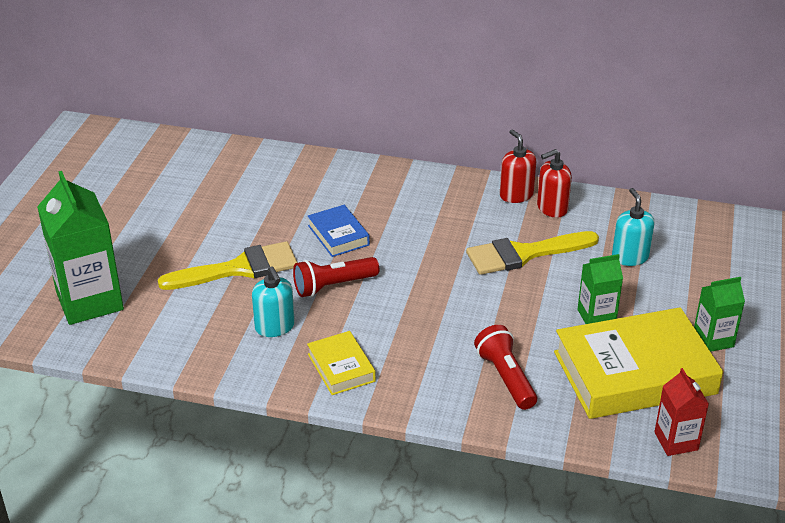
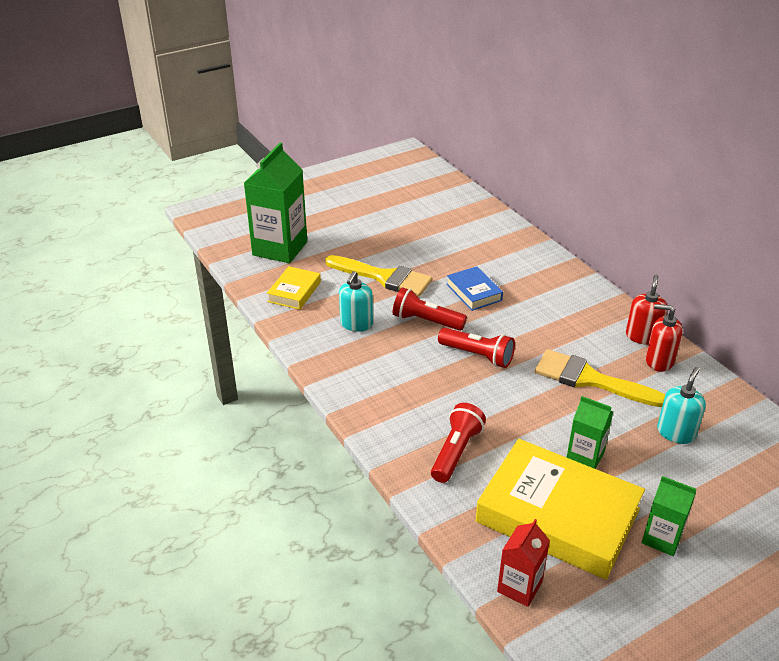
camera: 45 degrees right, 0 degrees up
(338, 235) = (474, 292): blue book -> blue book turned 45 degrees counterclockwise
(341, 367) = (360, 373): yellow book -> yellow book (294, 292)
(416, 289) = (477, 355): none -> red flashlight

